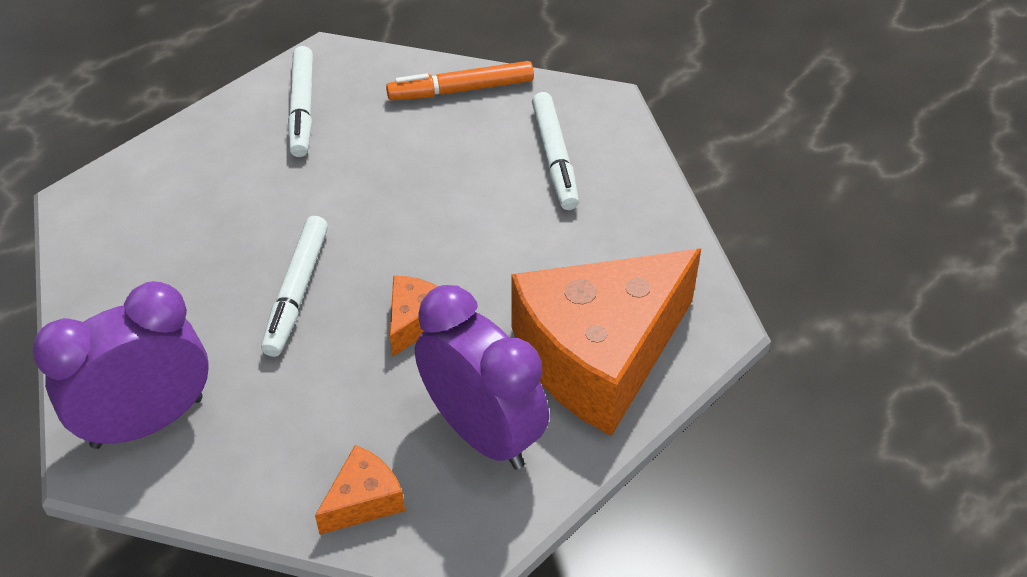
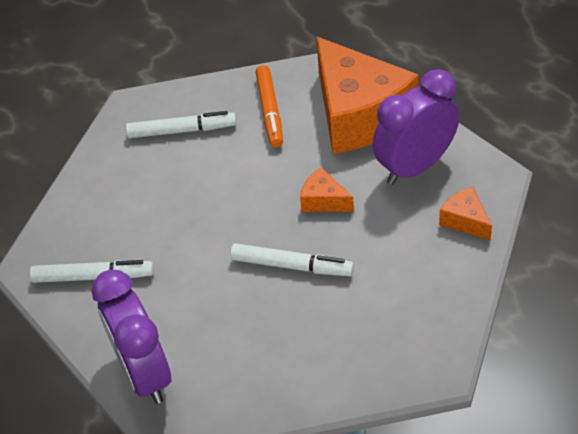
camera: 80 degrees left, 0 degrees up
(148, 422) = (404, 341): purple clock -> purple clock (145, 373)
(461, 90) = (97, 180): orange marker -> orange marker (270, 111)

